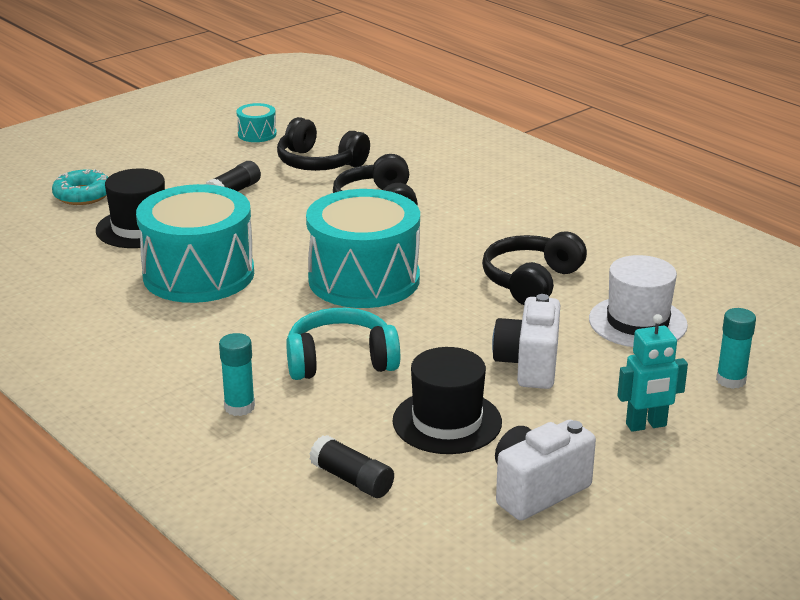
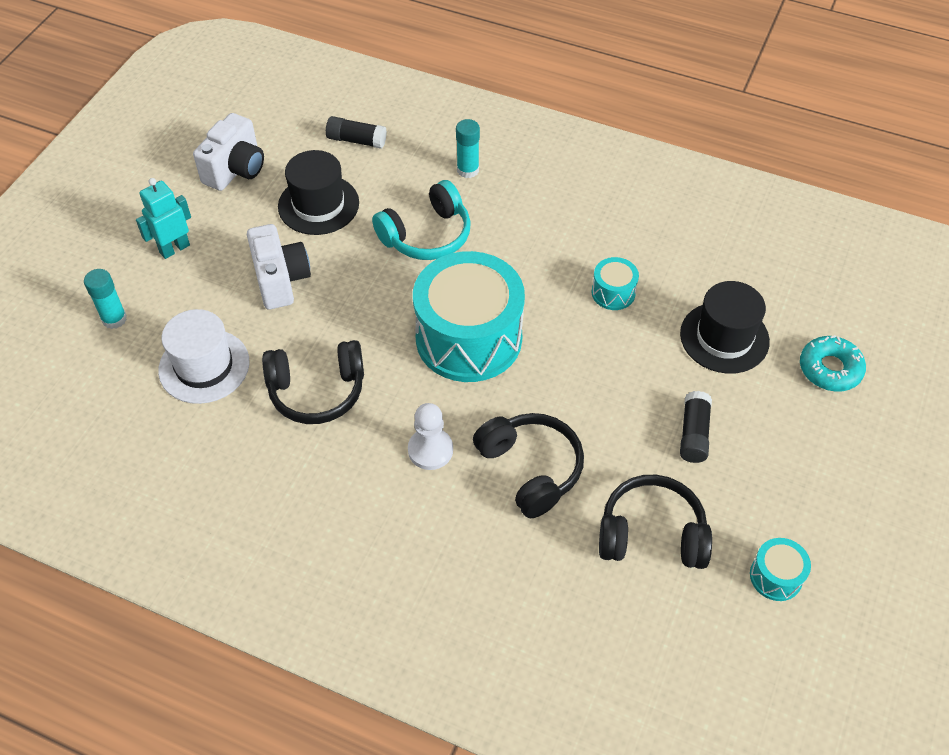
camera: 155 degrees right, 25 degrees up
(198, 274) = (613, 293): turquoise drum -> turquoise drum, size x0.42
(451, 230) = (430, 450): none -> white pawn
(531, 282) = (317, 391): black headphones -> black headphones turned 75 degrees clockwise

